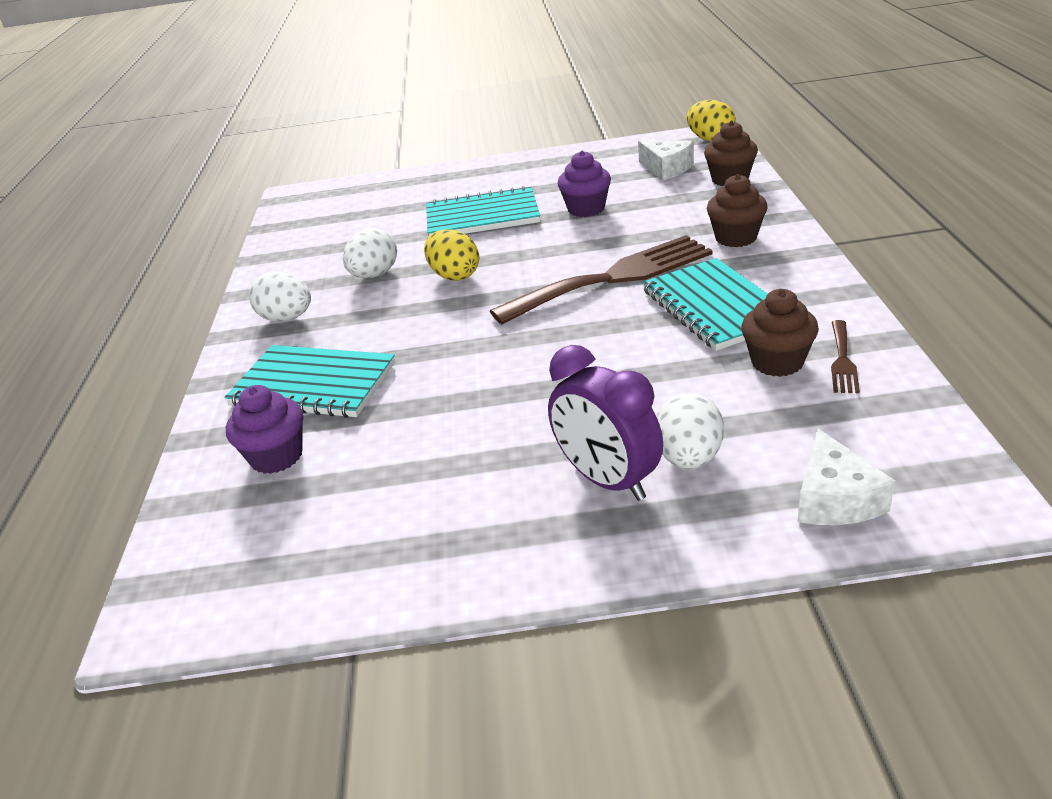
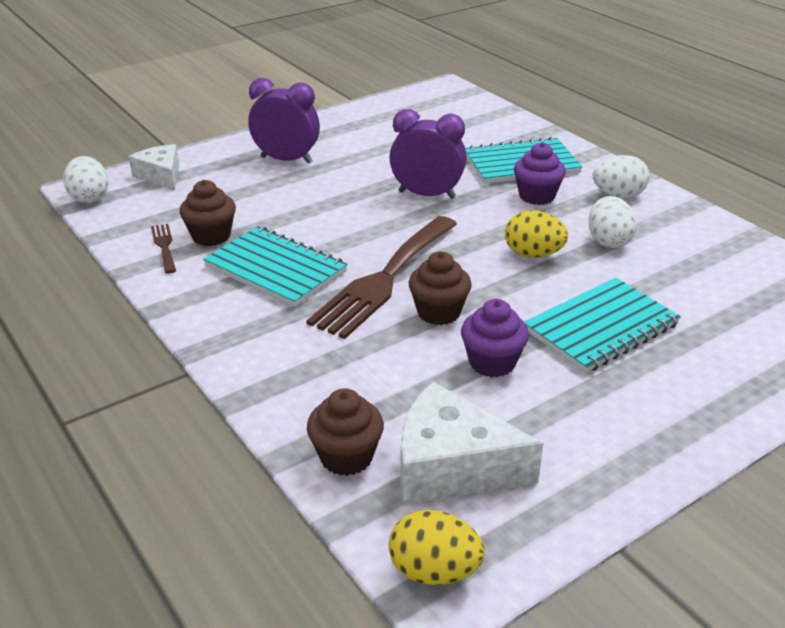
camera: 145 degrees right, 0 degrees up
(276, 456) = (484, 133): purple cupcake -> purple cupcake (536, 196)
(474, 364) = (427, 195): none -> purple clock
(666, 168) = (451, 466): white cheese -> white cheese, size x1.57
(689, 458) = (247, 176): white egg -> white egg (89, 198)
(736, 238) = (292, 350): brown cupcake -> brown cupcake (438, 312)

